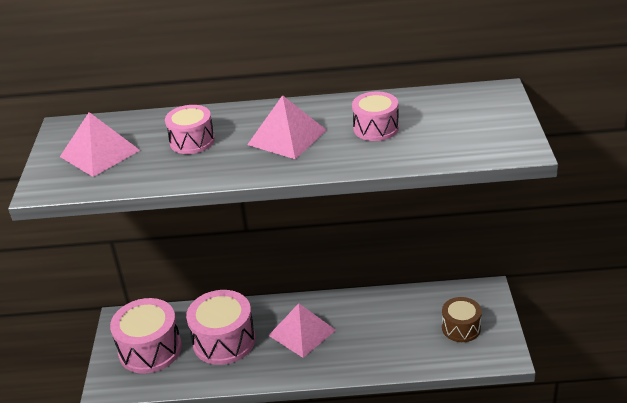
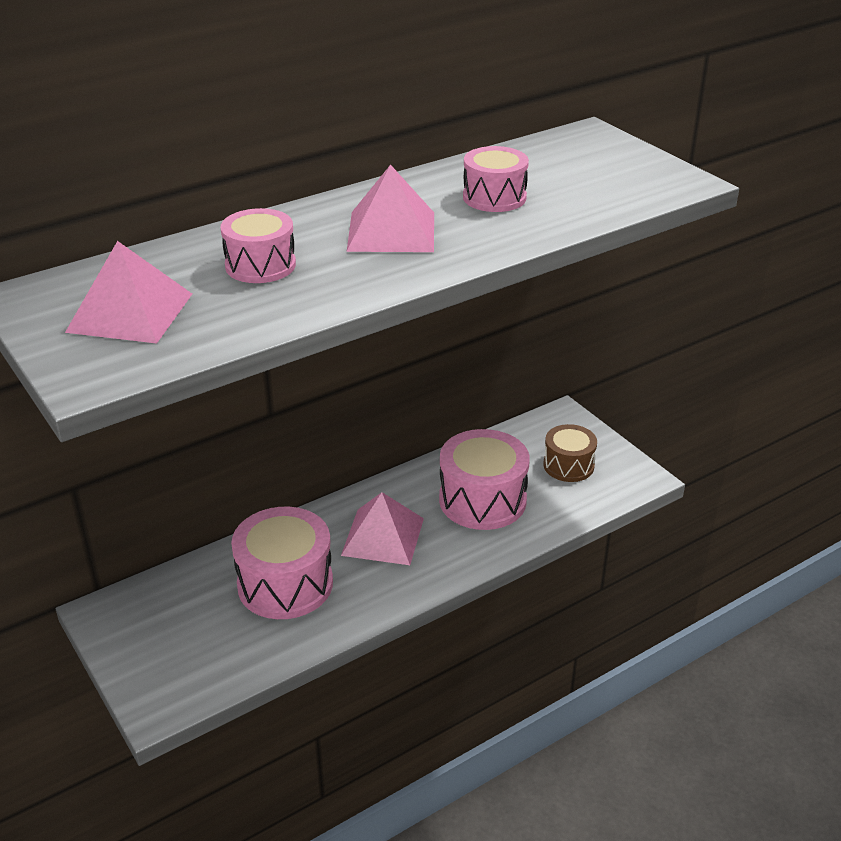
camera: 35 degrees left, 0 degrees up
(150, 349) = (184, 634): pink drum -> pink drum (482, 500)

